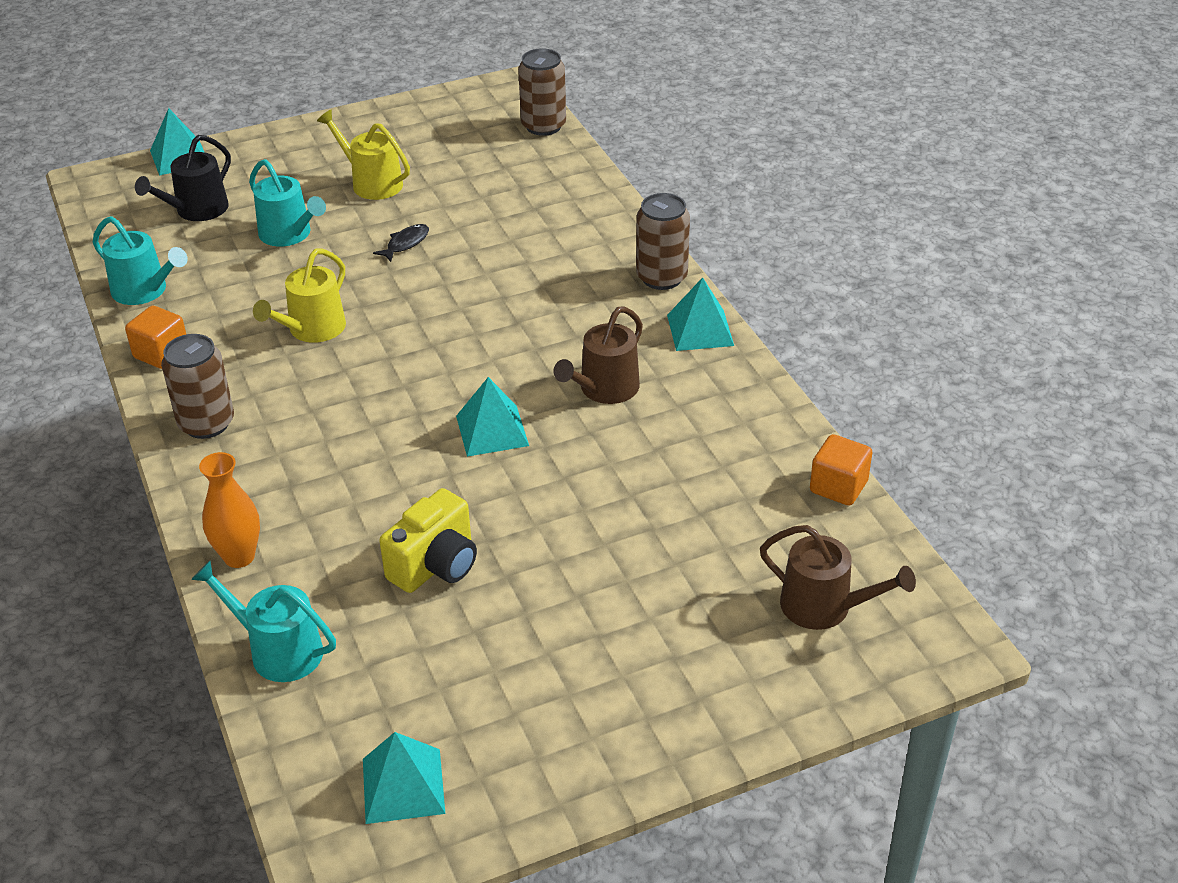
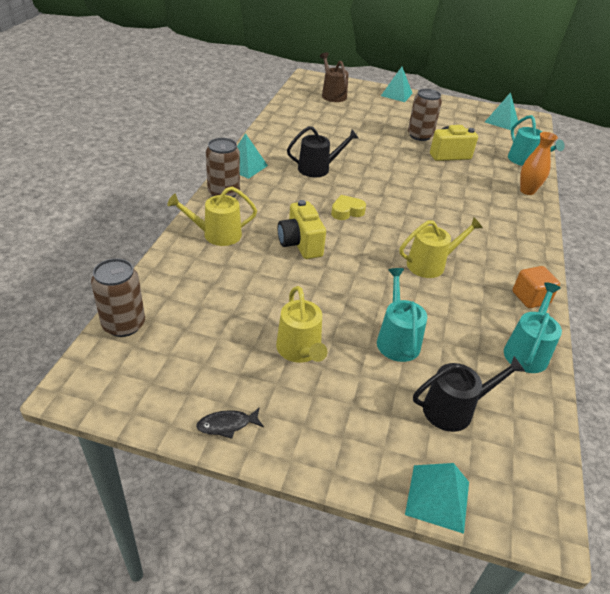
camera: 145 degrees left, 0 degrees up
(144, 291) = (527, 351): turquoise watering can -> turquoise watering can turned 45 degrees clockwise
(206, 423) = (519, 246): brown can -> brown can (420, 136)
(405, 243) = (328, 286): black fish -> black fish (227, 425)
(483, 342) = (347, 211): none -> yellow heart
(487, 269) = (300, 244): none -> yellow camera
(492, 430) = (383, 179): turquoise pyramid -> turquoise pyramid (396, 94)
(588, 229) = (217, 234): none -> yellow watering can
(604, 389) = (318, 168): brown watering can -> black watering can
(838, 487) = (281, 109): orange cube -> none

